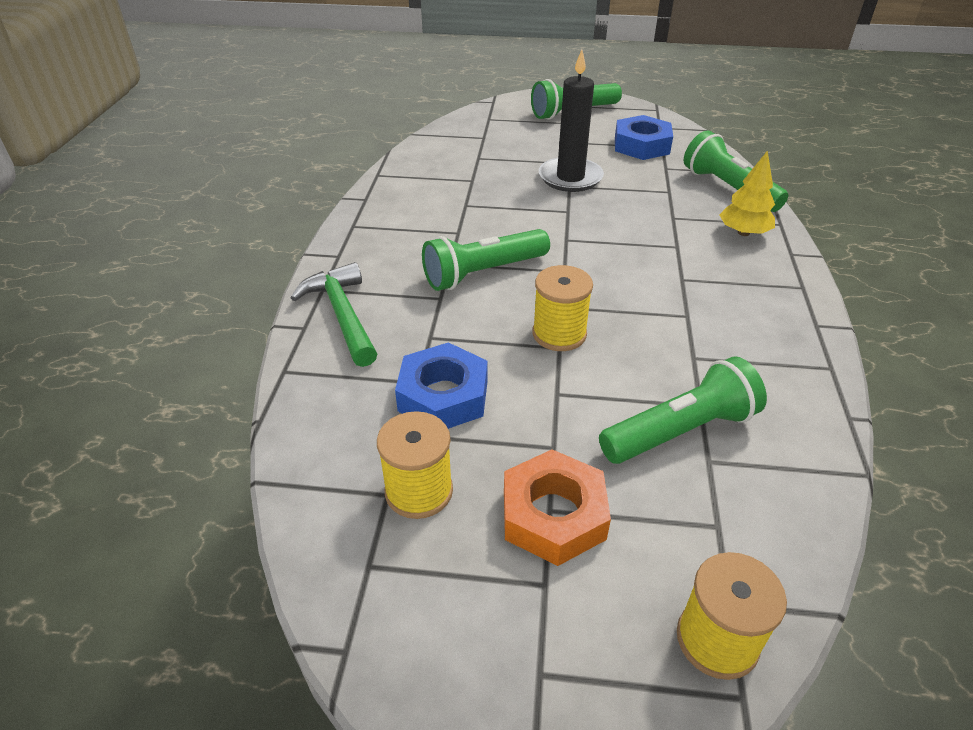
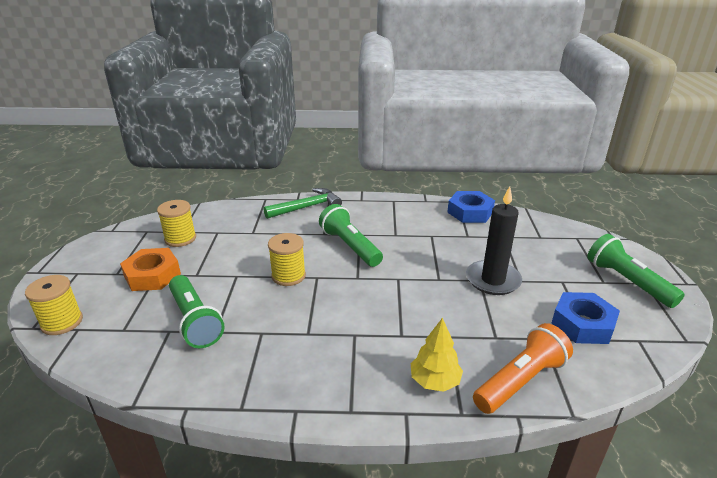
camera: 85 degrees right, 10 degrees down
(443, 396) = (240, 240): blue nut -> blue nut (470, 212)
(728, 188) = (520, 381): green flashlight -> orange flashlight

